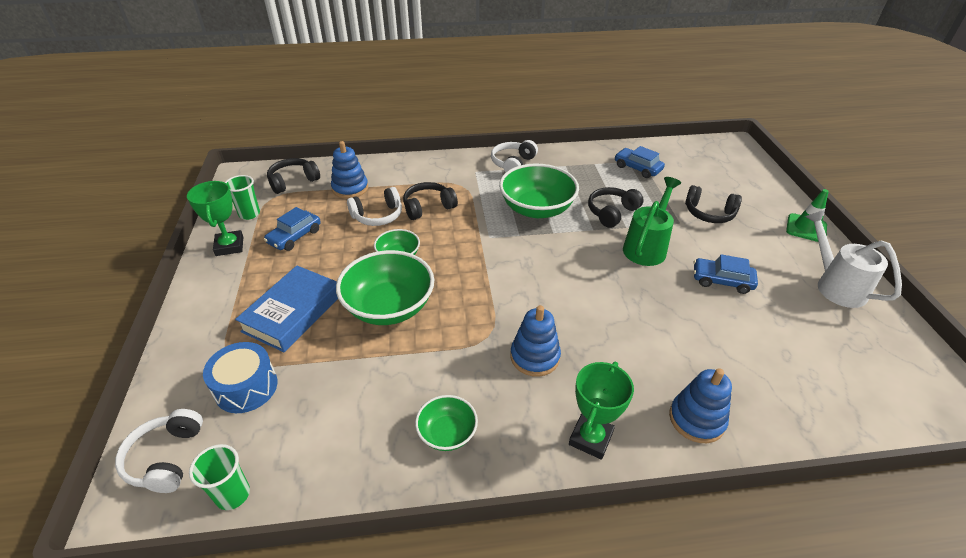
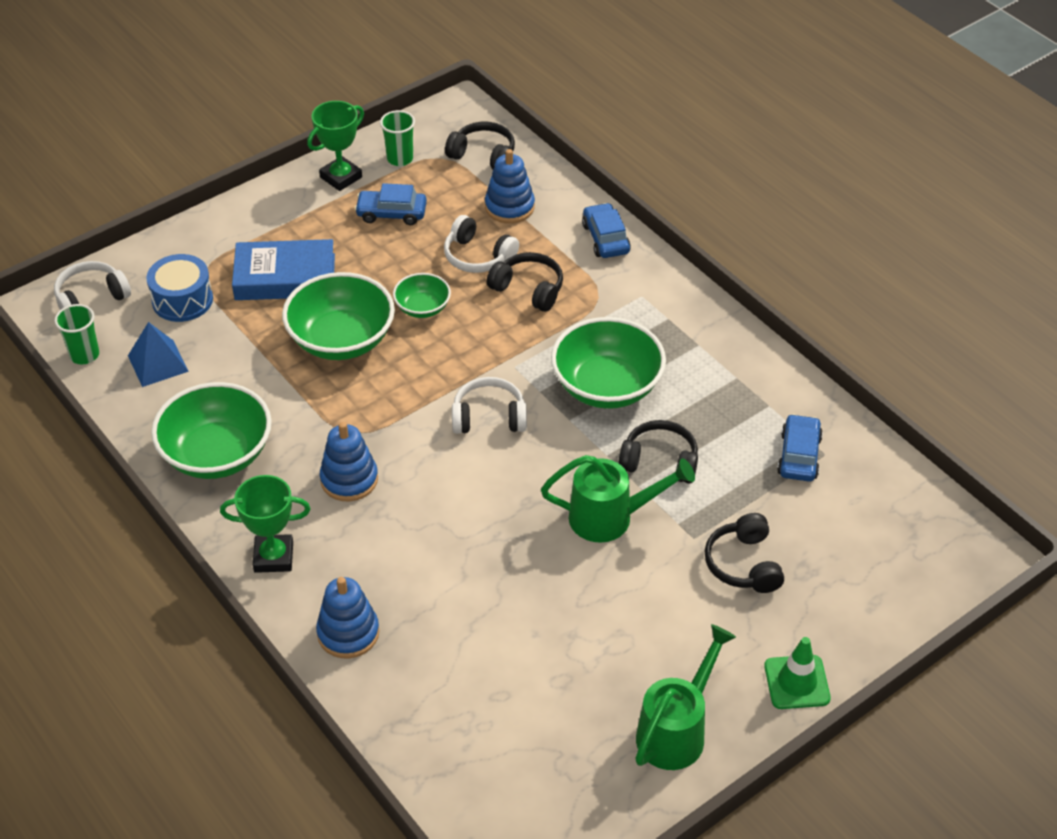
camera: 60 degrees right, 5 degrees up
(302, 436) = (157, 363): none -> blue pyramid
(447, 433) = (217, 454): green bowl -> green bowl, size x1.89
(513, 163) = (692, 323): white headphones -> white headphones (489, 417)
(722, 281) = (596, 609): blue car -> blue car (605, 238)
(835, 286) = (676, 731): white watering can -> green watering can

